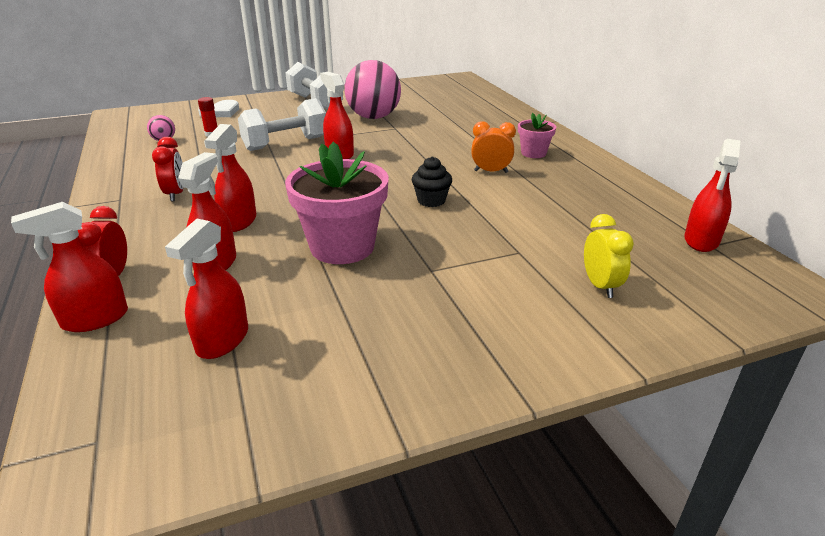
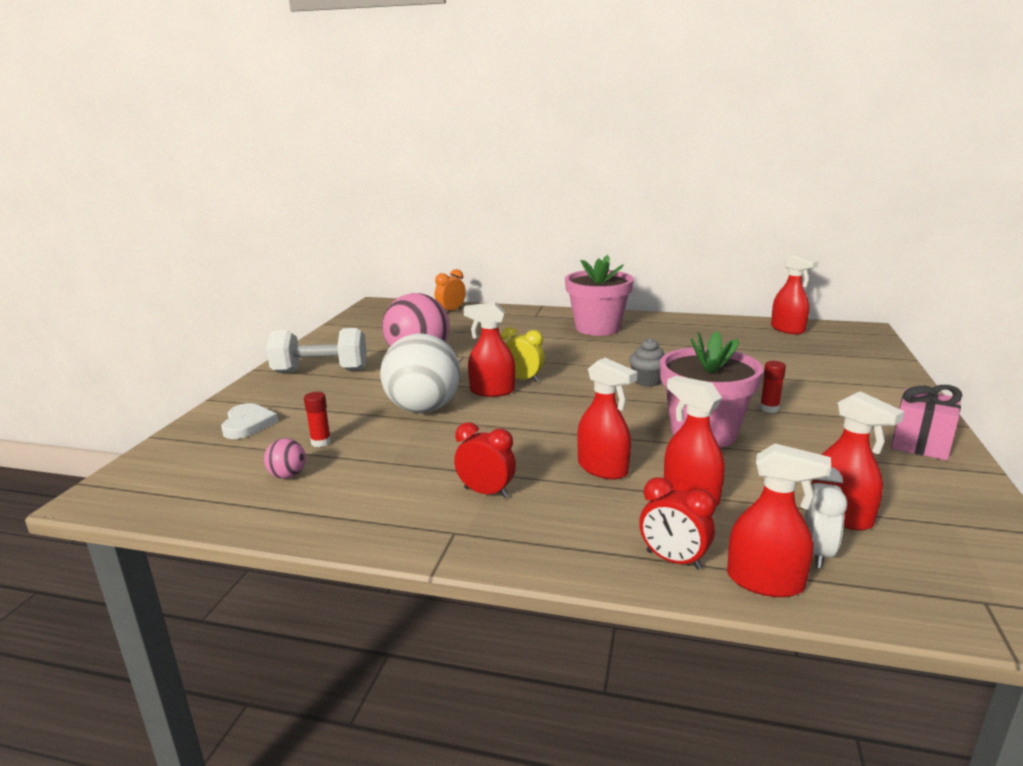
camera: 55 degrees left, 10 degrees down
(94, 319) = (765, 582): red spray bottle -> red spray bottle turned 75 degrees counterclockwise
(149, 336) = (817, 553): none -> white clock
(286, 143) = (423, 409): white dumbbell -> white ball
(431, 201) = (647, 381): black cupcake -> grey cupcake
(434, 268) = (769, 408): none -> red glue stick
(434, 375) = (920, 444): none -> pink gift
(491, 171) = (615, 349): orange clock -> orange clock (451, 311)
(533, 153) = (597, 328): pink flower pot -> pink flower pot, size x1.92
(600, 286) = (828, 369): yellow clock -> yellow clock (522, 380)

